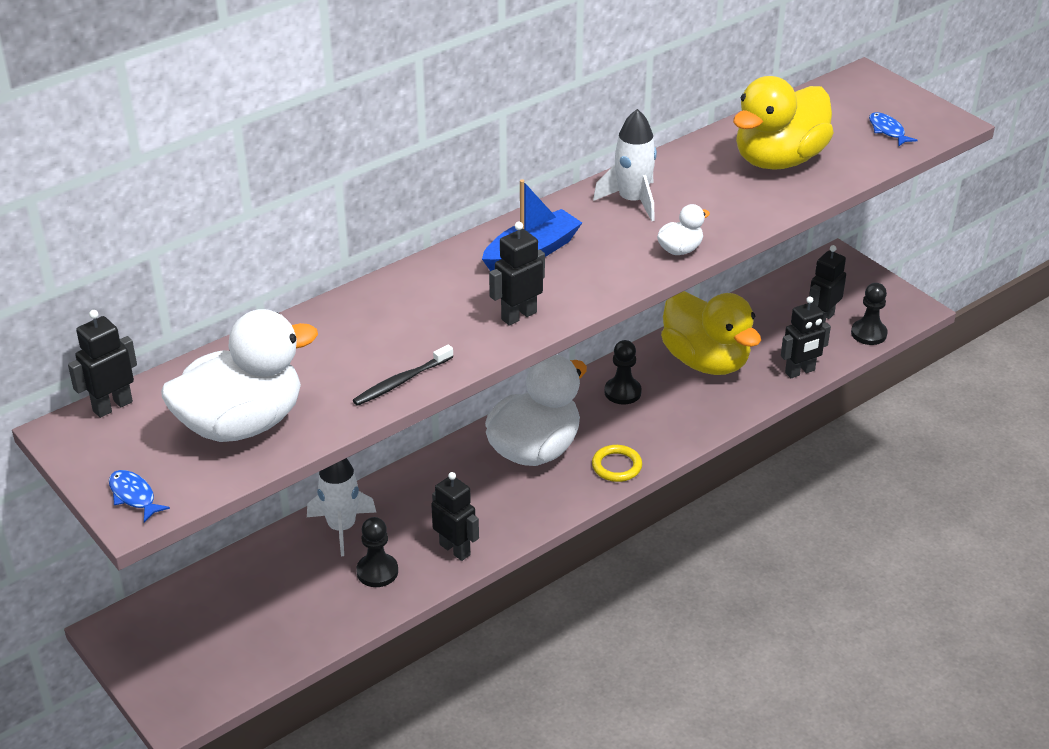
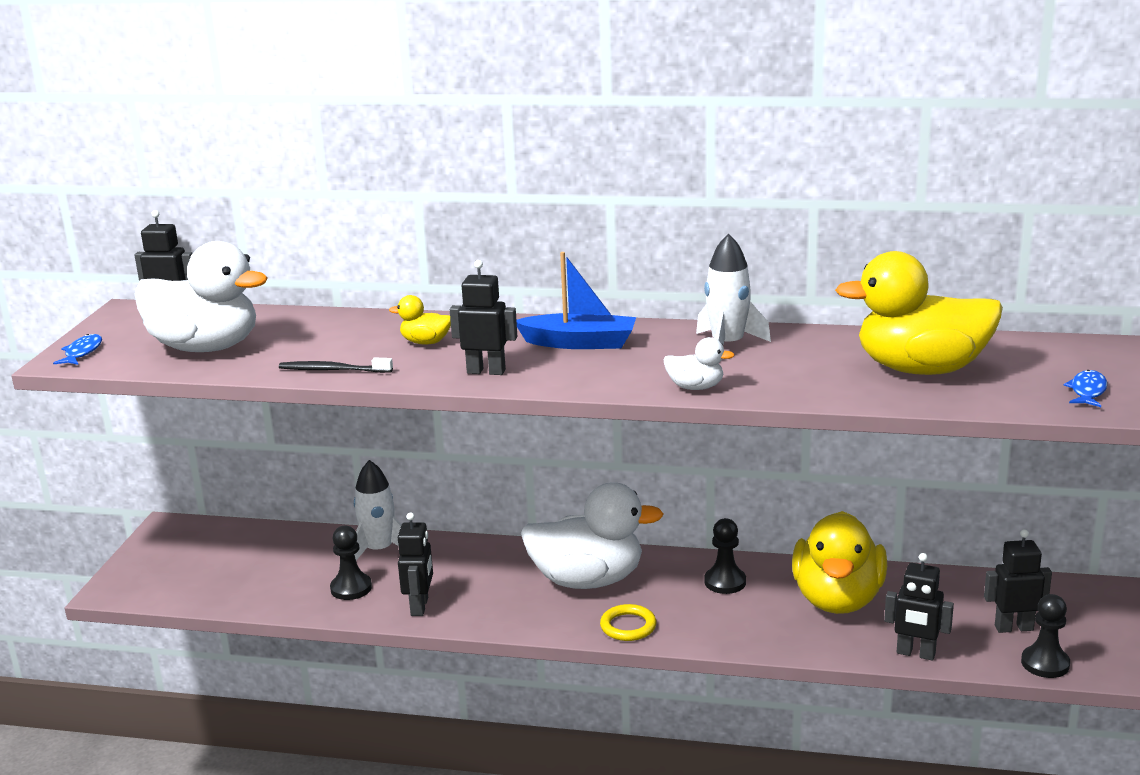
camera: 50 degrees right, 15 degrees down
(417, 315) = (425, 342): none -> yellow duck

